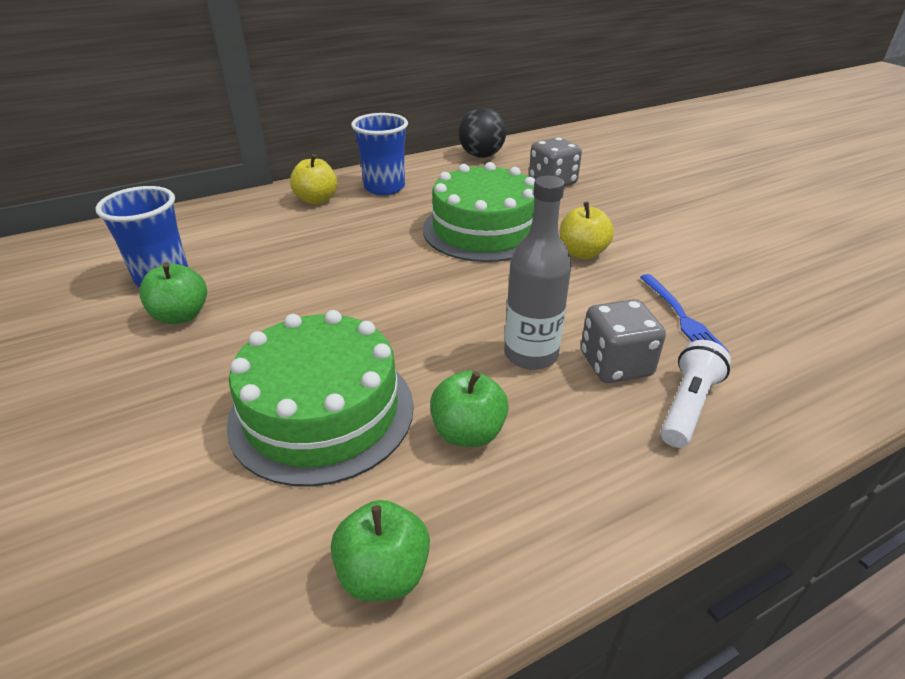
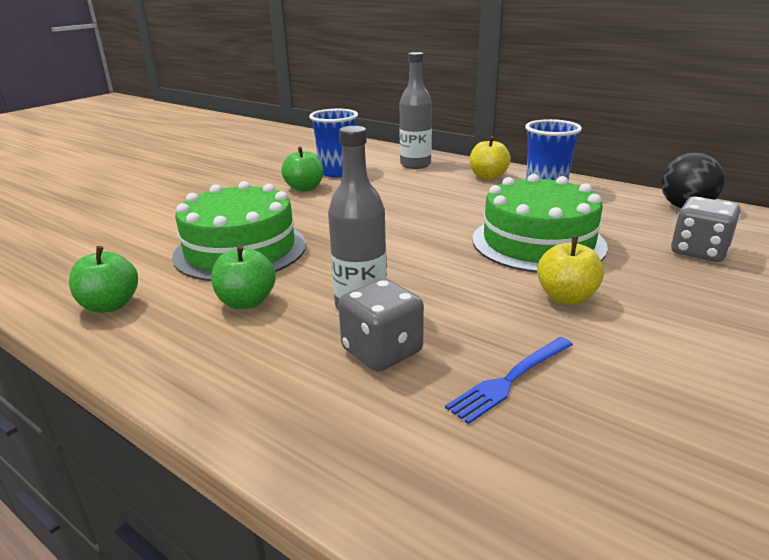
camera: 65 degrees right, 10 degrees down
(222, 223) = (415, 165): none -> grey bottle
(688, 406) = (347, 405): white flashlight -> none

